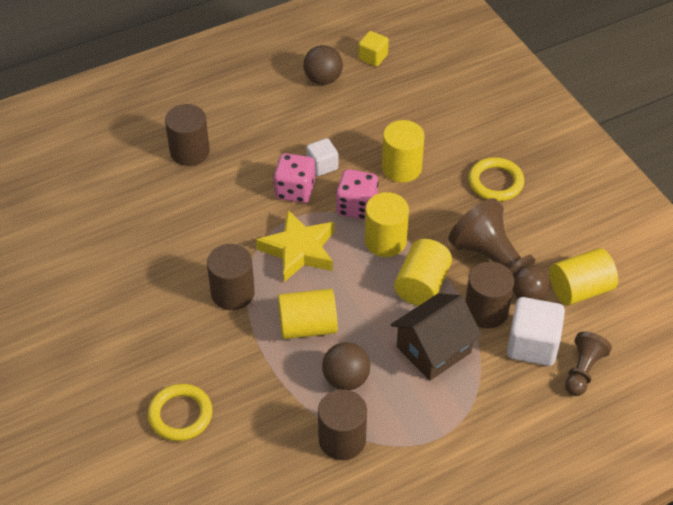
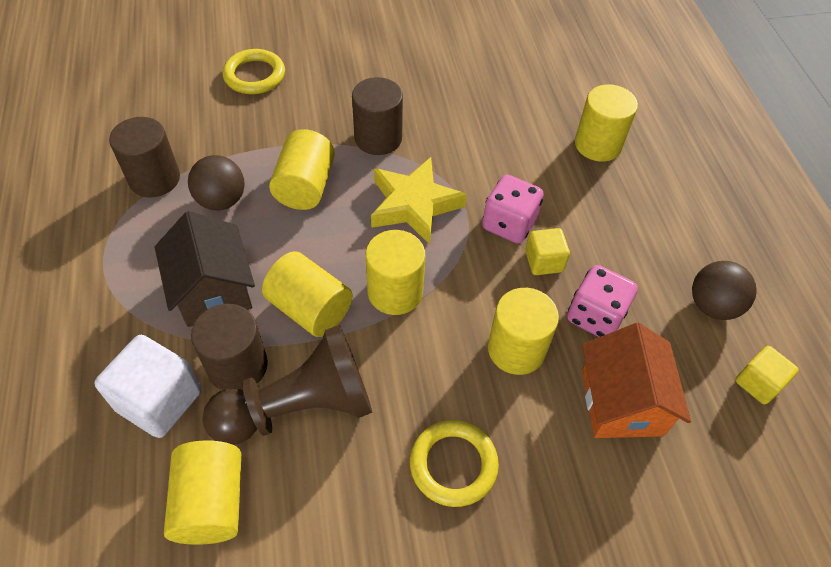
camera: 105 degrees right, 5 degrees up
(189, 152) = (598, 144): brown cylinder -> yellow cylinder
(322, 165) = (544, 261): white cube -> yellow cube
(356, 207) = (462, 278): pink dice -> pink dice (595, 316)
(416, 114) = (621, 402): none -> orange house
(582, 371) = (87, 446): brown pawn -> none

